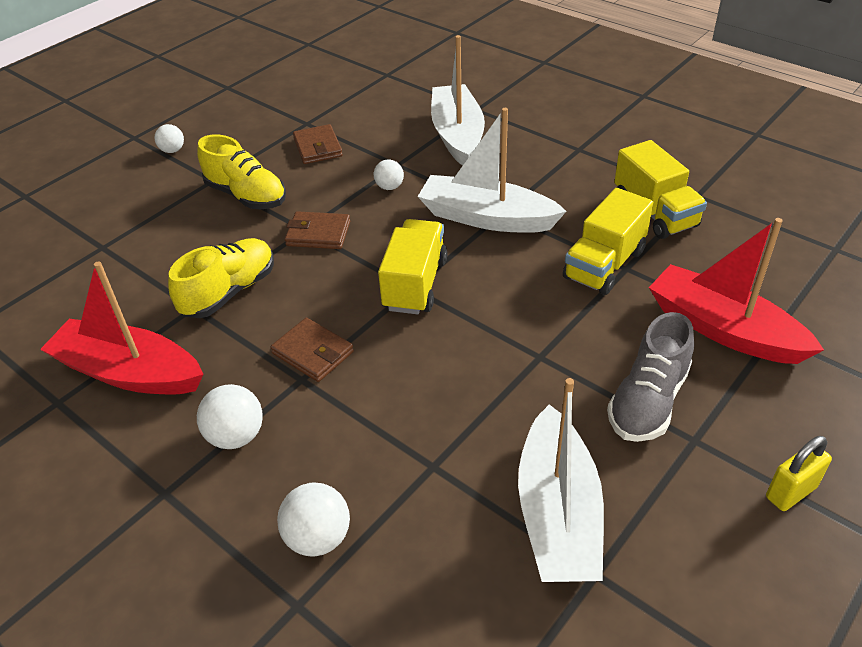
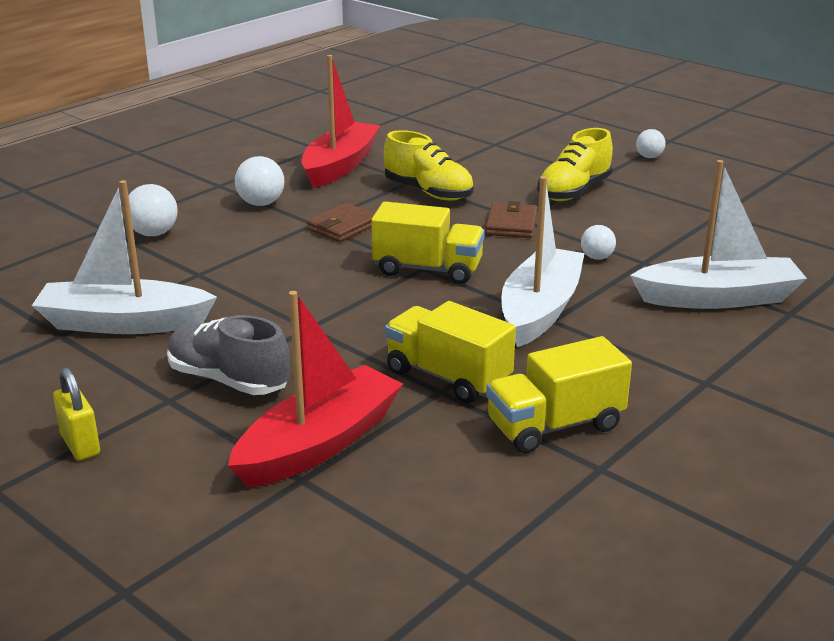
camera: 90 degrees right, 15 degrees down
(317, 147) = (669, 220): brown wallet -> none

